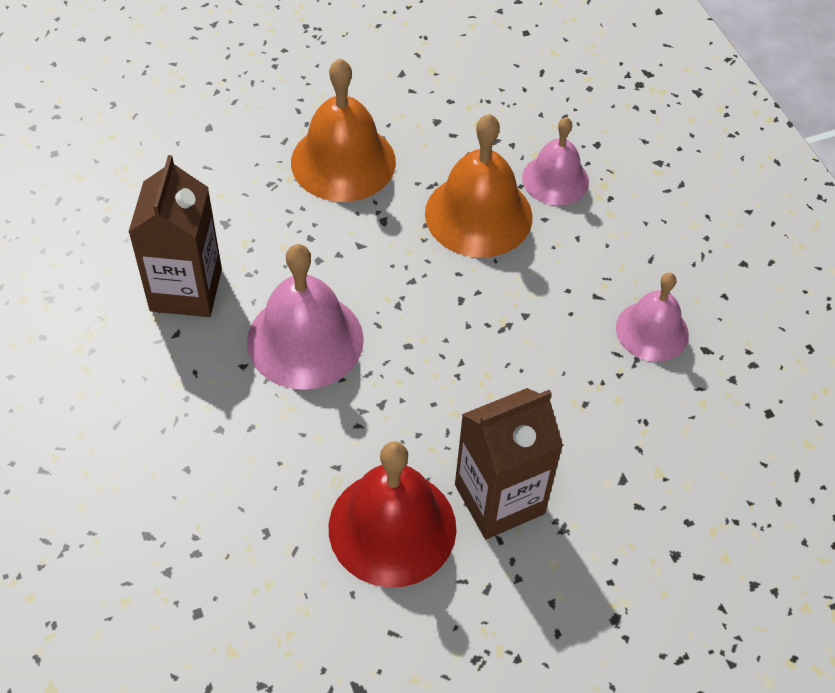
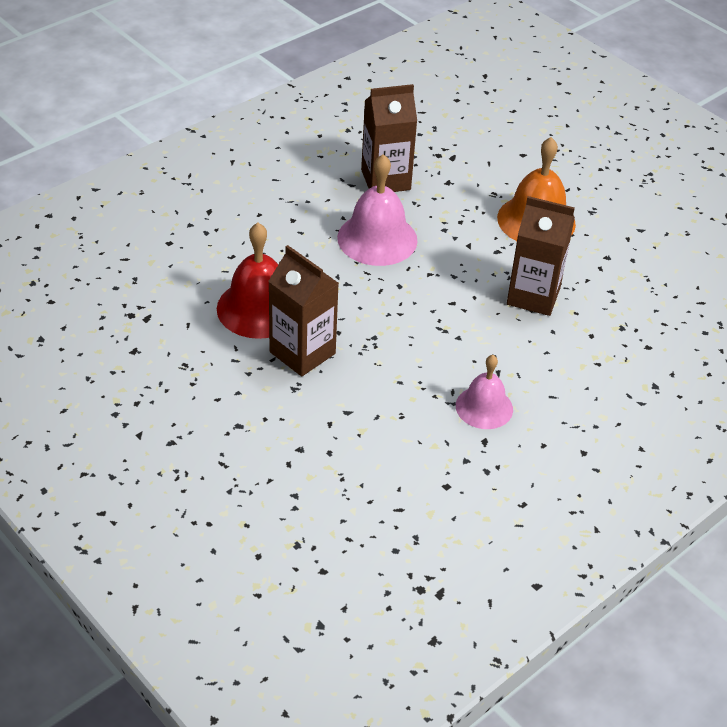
camera: 70 degrees right, 10 degrees down
(478, 215) = (533, 296): orange bell -> brown carton
(555, 179) = (595, 330): pink bell -> none

